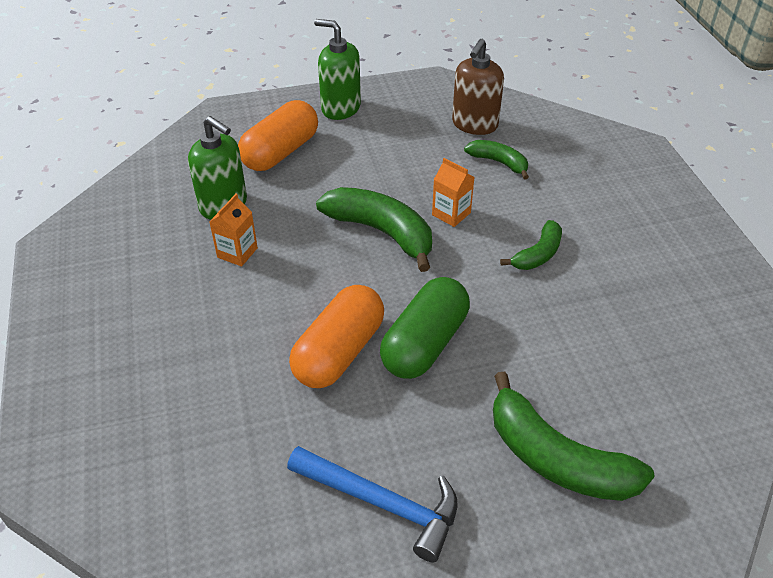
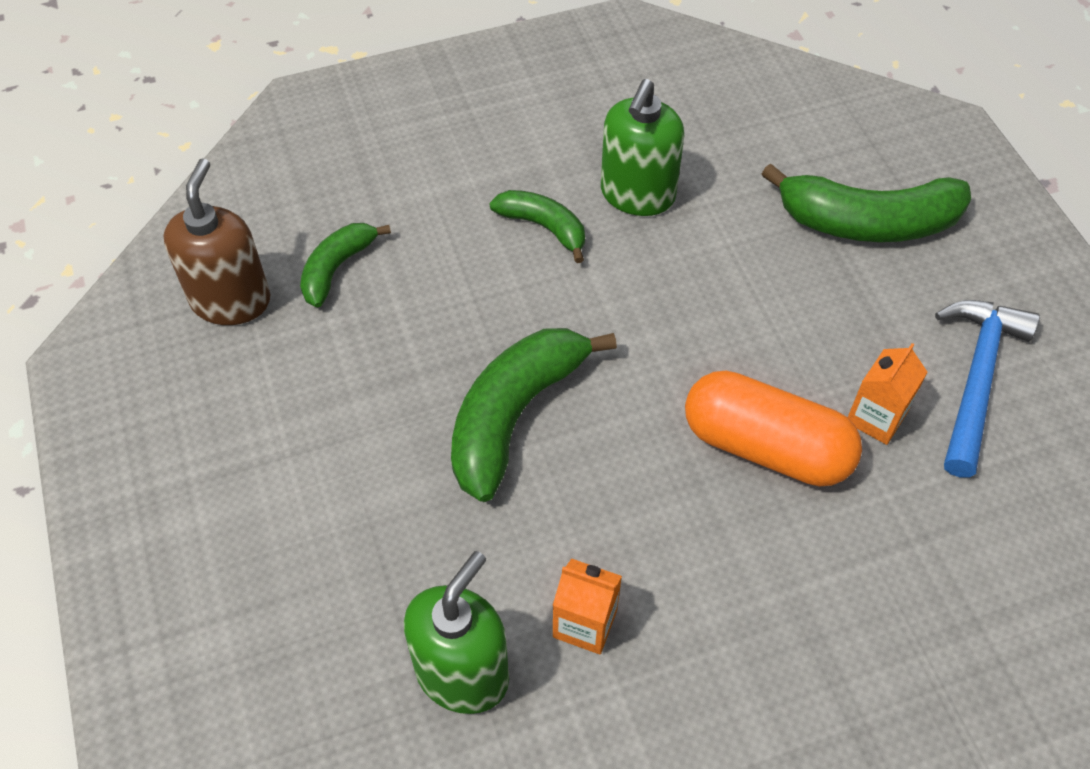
camera: 95 degrees left, 10 degrees up
(280, 152) = (300, 600): orange capsule -> none
(340, 108) = (160, 513): green soap dispenser -> green soap dispenser (637, 195)
(425, 343) = (729, 349): green capsule -> none
(451, 214) = (465, 327): orange carton -> orange carton (876, 418)
(474, 124) = (231, 300): brown soap dispenser -> brown soap dispenser turned 105 degrees counterclockwise
(556, 458) = (868, 222): green banana -> green banana turned 60 degrees clockwise

